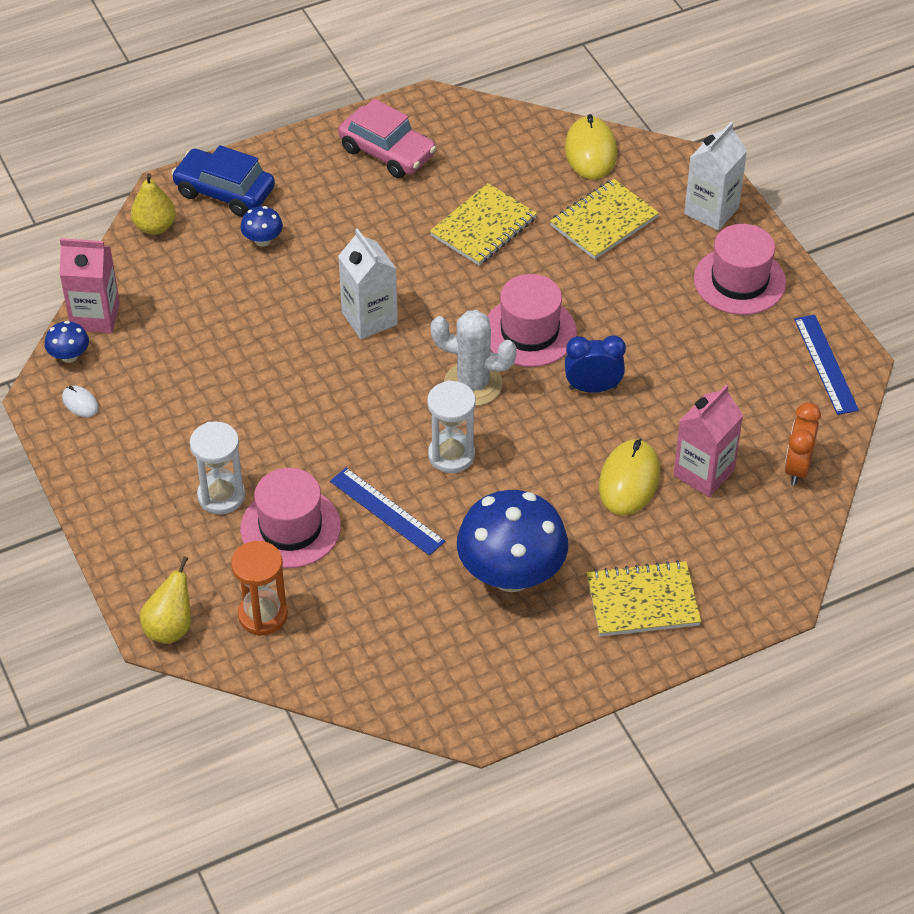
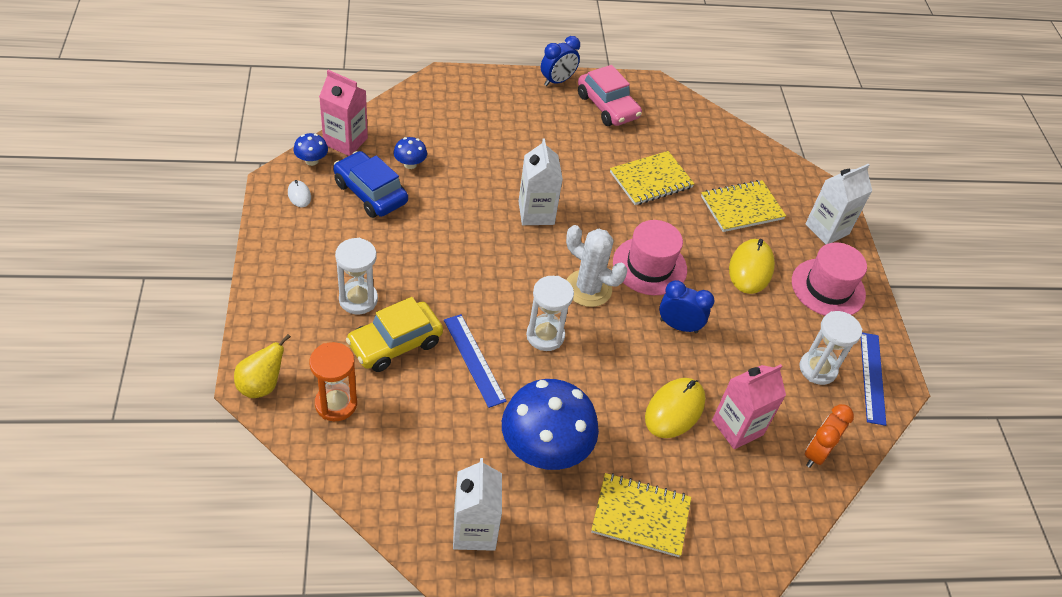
camera: 15 degrees right, 0 degrees up
(155, 227) = (421, 98): yellow pear -> none
(224, 191) = (481, 92): blue car -> blue car (370, 193)
(262, 240) = (489, 133): blue mushroom -> blue mushroom (410, 164)
(290, 528) = (395, 343): pink hat -> yellow car
(309, 141) = (557, 81): none -> blue clock
(479, 681) = (474, 530): none -> white carton
(590, 151) = (754, 156): yellow mouse -> yellow mouse (751, 268)
(763, 377) = (817, 369): none -> white hourglass

